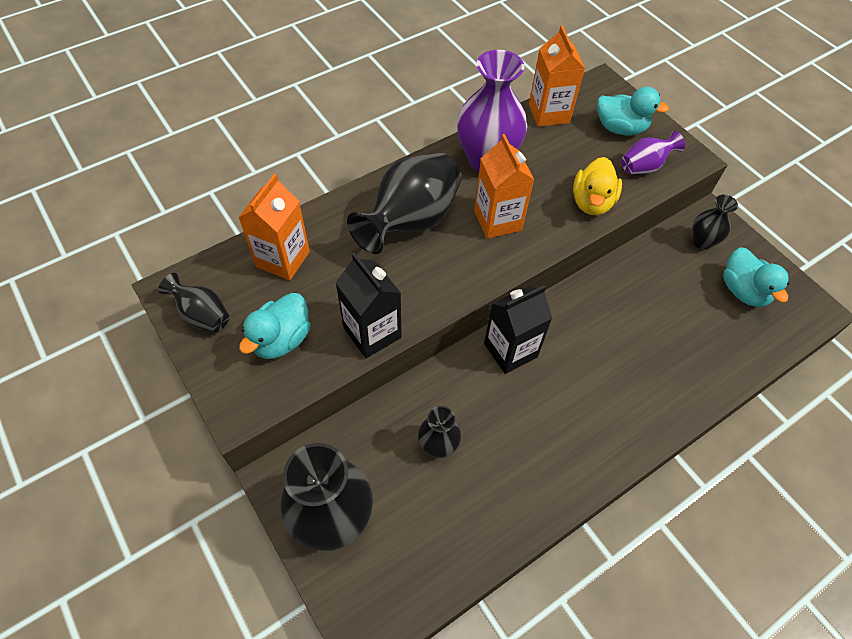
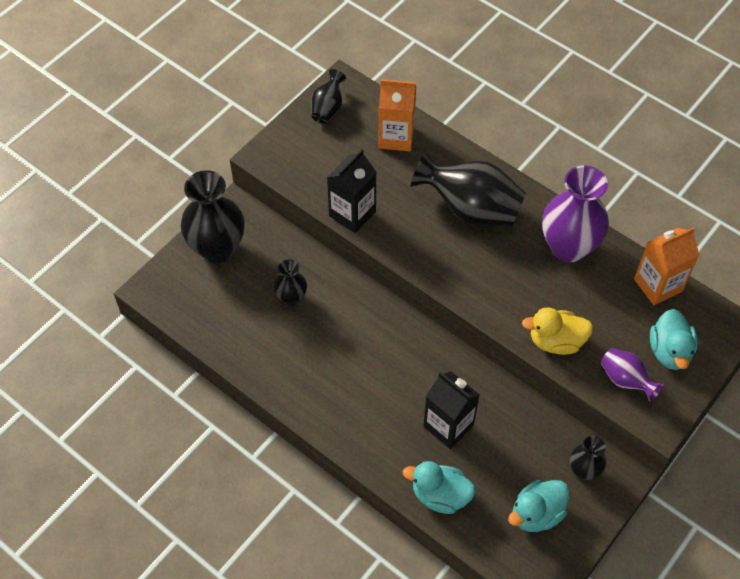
camera: 75 degrees right, 0 degrees up
(281, 339) = (326, 161): turquoise duck -> turquoise duck (440, 495)
(497, 220) = (500, 271): orange carton -> none
(510, 350) = (393, 328): black carton -> black carton (448, 425)

